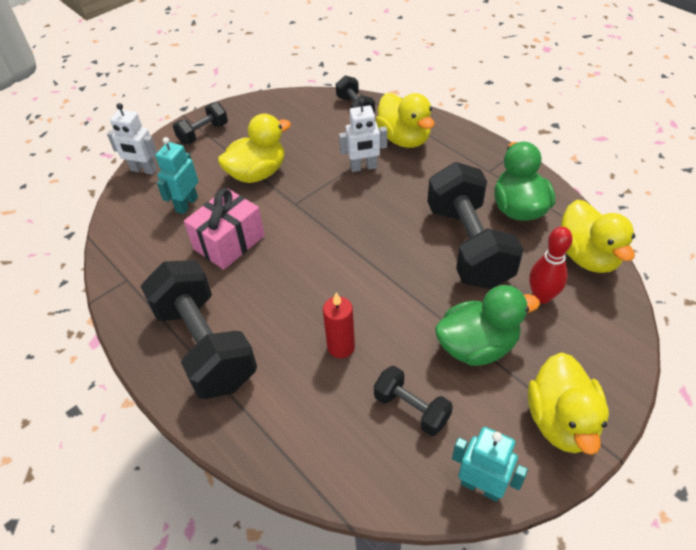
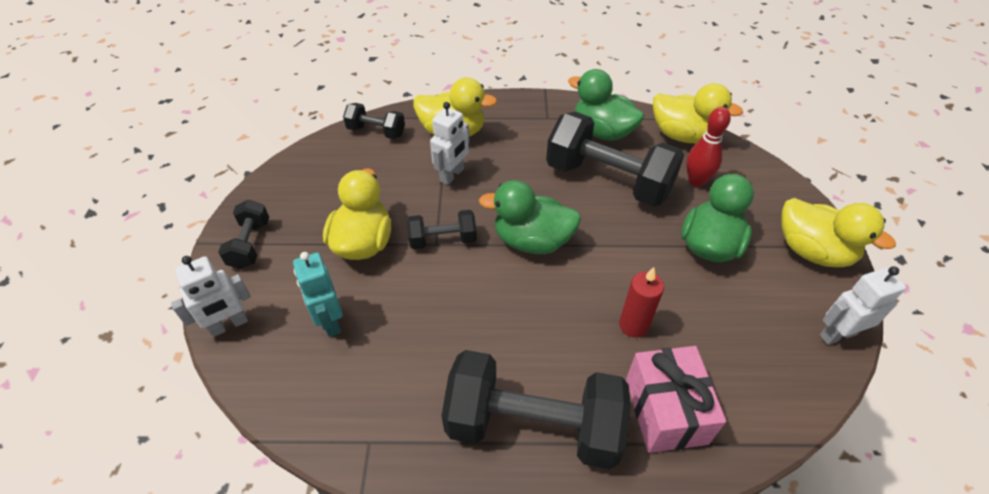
camera: 50 degrees left, 0 degrees up
(229, 242) = (424, 321): pink gift -> pink gift (665, 411)
(354, 245) = (532, 241): none -> green duck
(411, 409) = (735, 324): black dumbbell -> black dumbbell (443, 240)
(481, 486) = (837, 334): turquoise robot -> white robot

